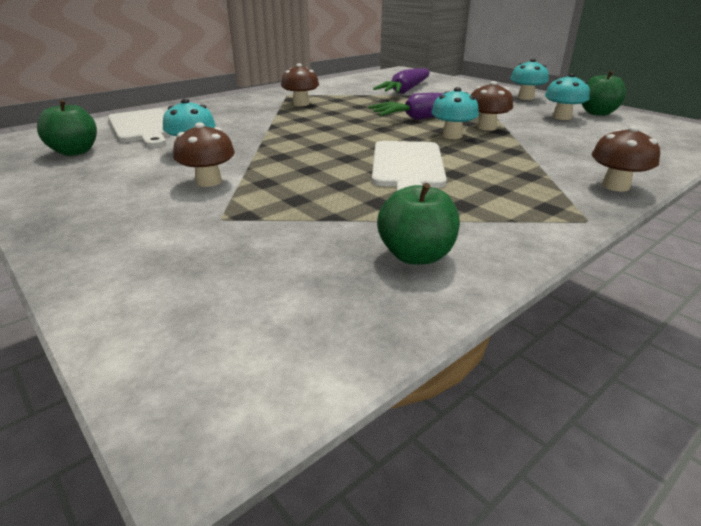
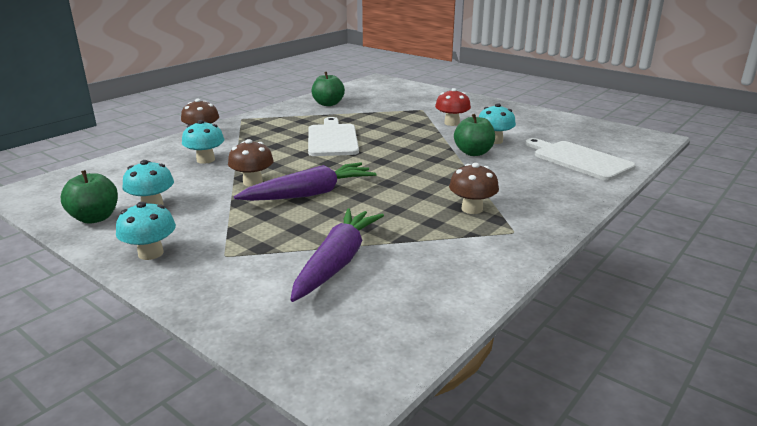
camera: 170 degrees right, 5 degrees down
(75, 152) = (576, 135): green apple -> green apple (473, 153)
(209, 181) = (452, 123): brown mushroom -> red mushroom
(452, 136) = (292, 169): turquoise mushroom -> turquoise mushroom (205, 160)

